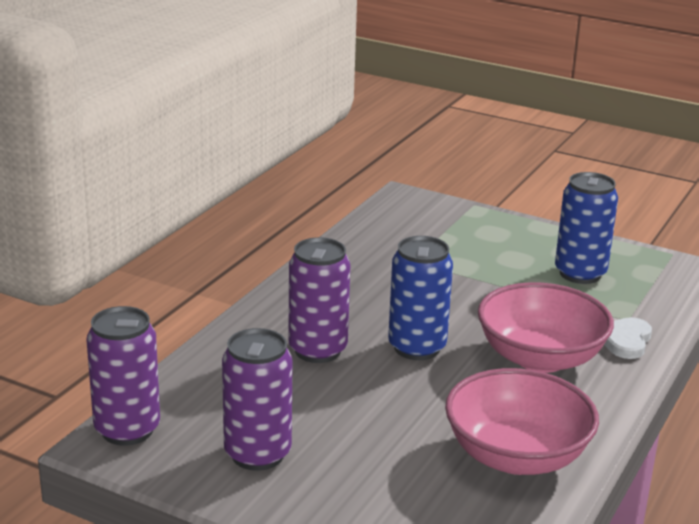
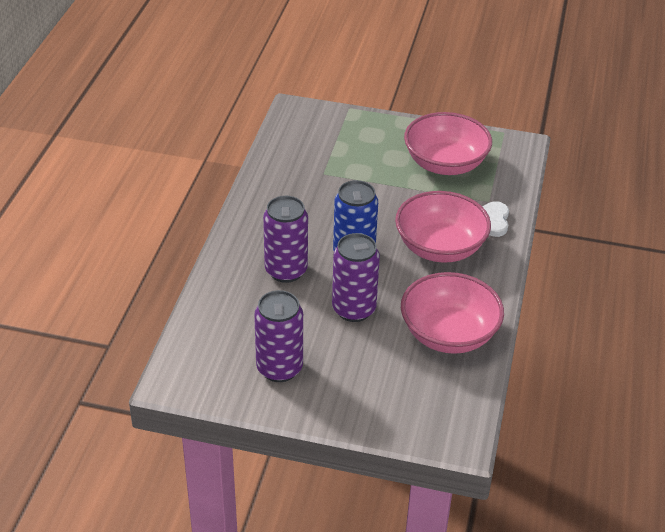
camera: 15 degrees left, 15 degrees up
(127, 430) = (182, 367): purple can -> purple can (354, 309)
(580, 273) = (445, 164): blue can -> pink bowl

